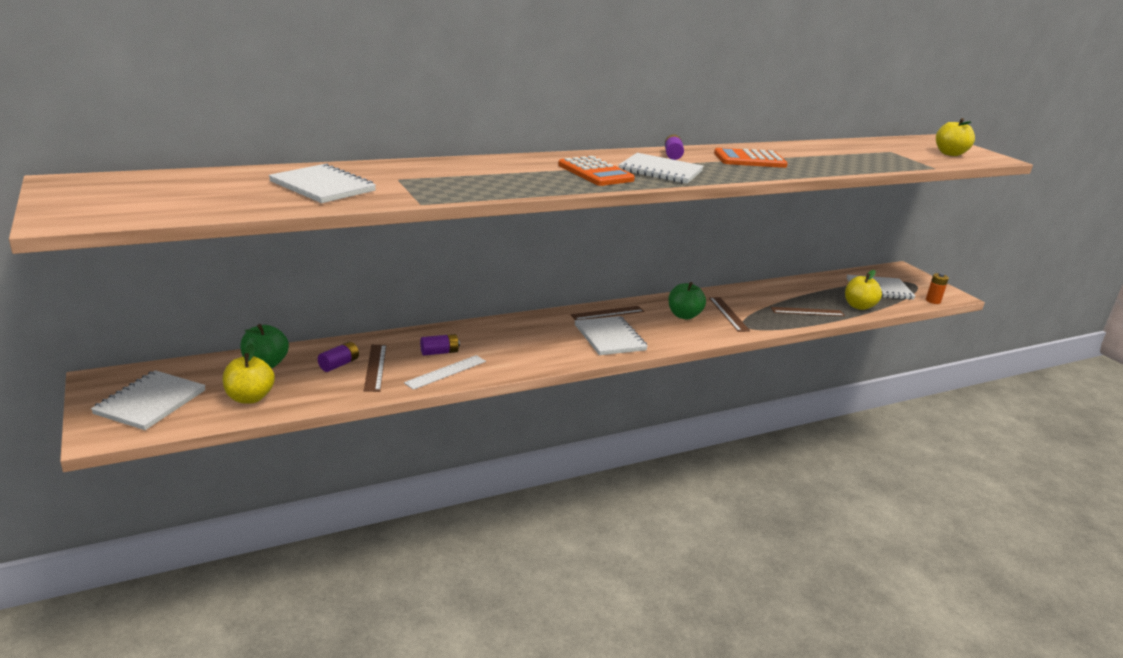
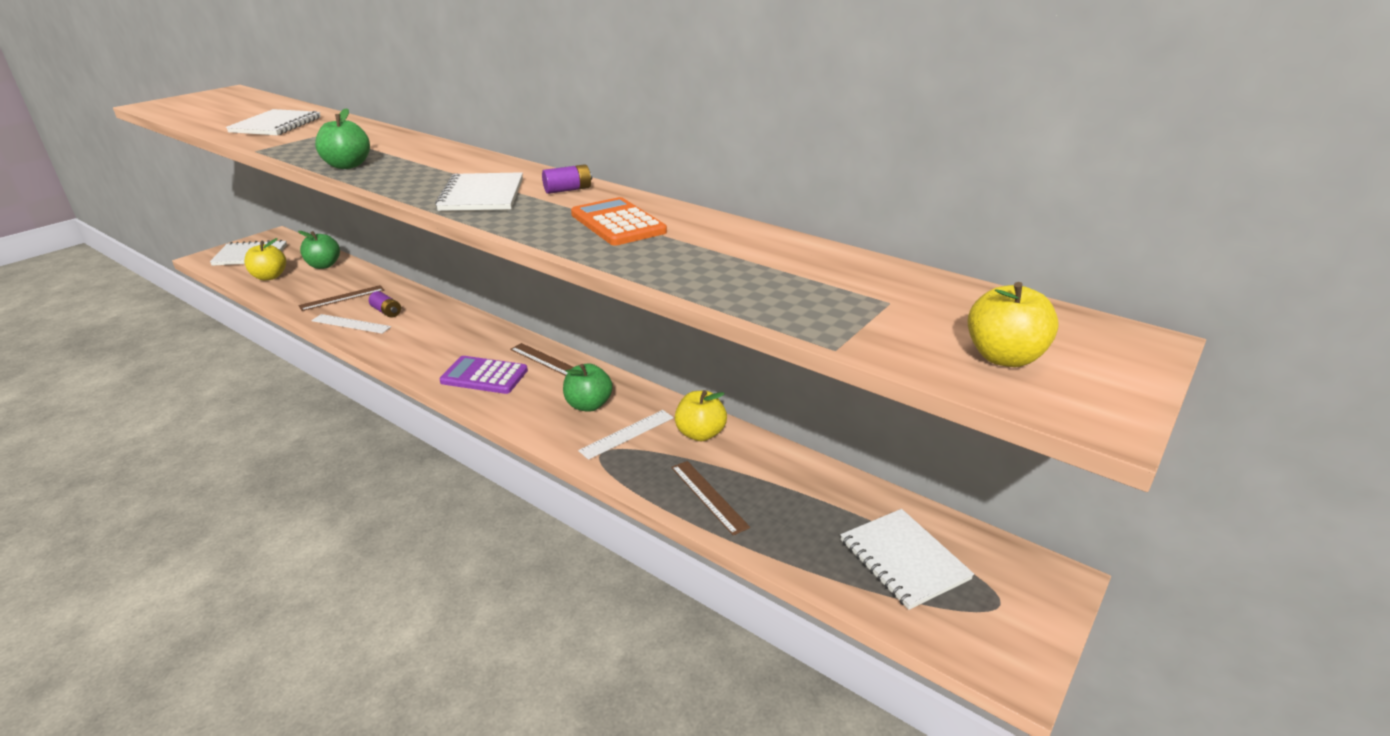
camera: 65 degrees right, 5 degrees up
(339, 364) = (338, 285): purple battery -> none
(529, 186) = (347, 165): none -> green apple
(595, 173) = (432, 175): orange calculator -> none
(610, 338) = (484, 376): white notebook -> purple calculator
(728, 314) = (627, 434): brown ruler -> white ruler
(859, 306) = (792, 545): yellow apple -> yellow apple (700, 434)
(933, 301) = (938, 639): orange battery -> none

